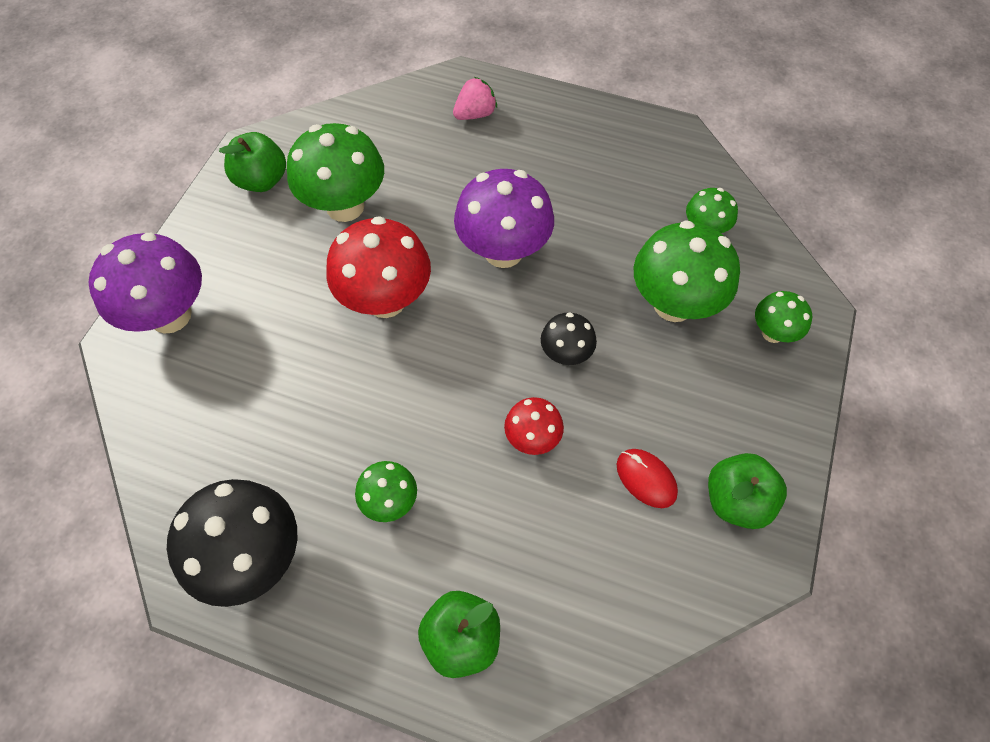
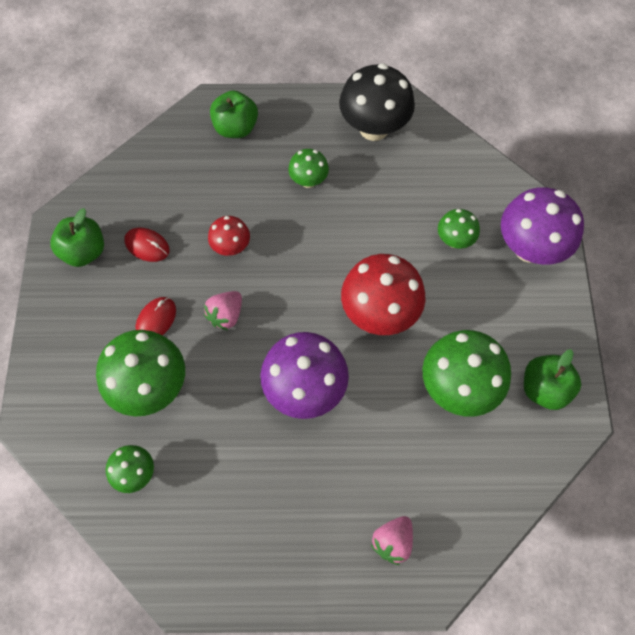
camera: 160 degrees right, 5 degrees up
(566, 354) = (226, 315): black mushroom -> pink strawberry
(653, 376) = (156, 320): none -> red mouse
(772, 333) = (67, 387): green mushroom -> green mushroom (454, 240)

